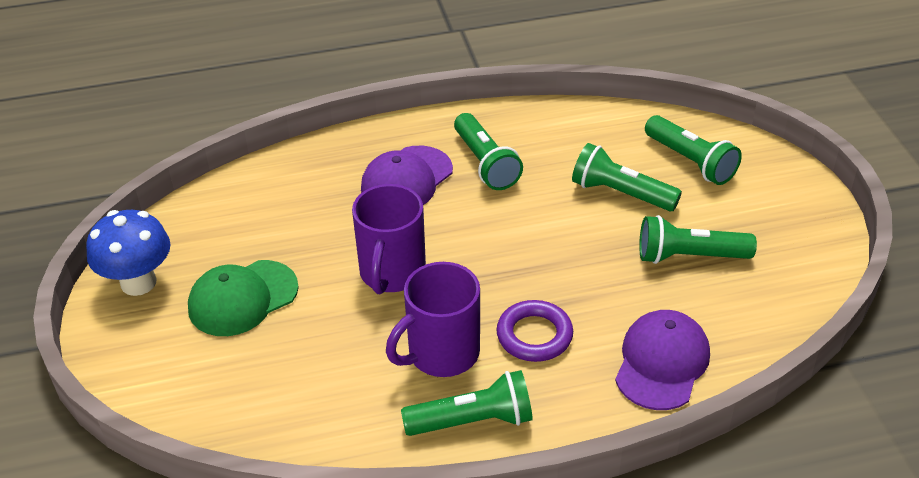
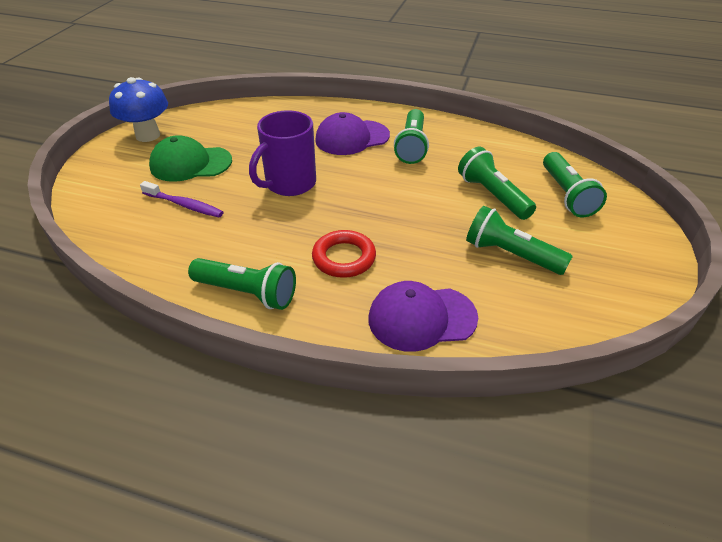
camera: 30 degrees right, 0 degrees up
(295, 355) = (184, 205): none -> purple toothbrush
(441, 354) = (270, 242): purple mug -> none
(534, 335) = (344, 258): purple ring -> red ring
(661, 363) = (421, 318): purple cap -> purple cap turned 150 degrees counterclockwise

